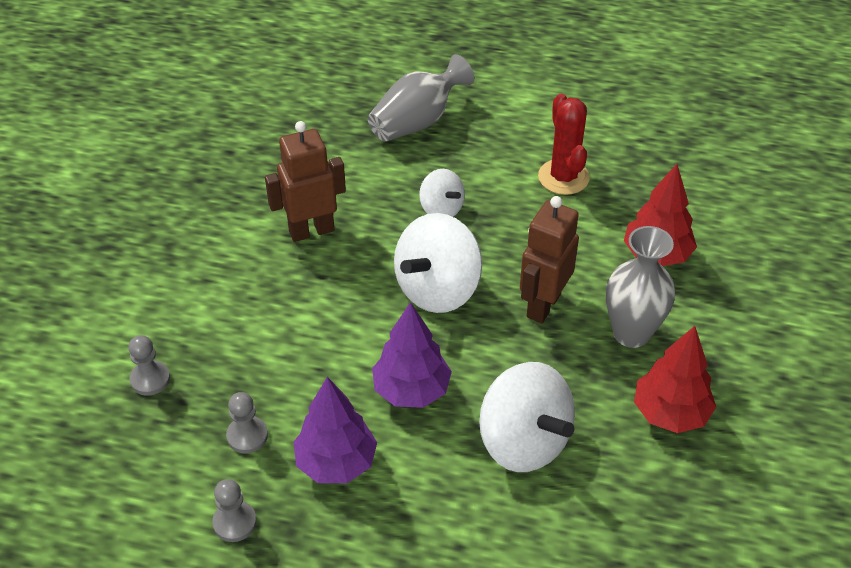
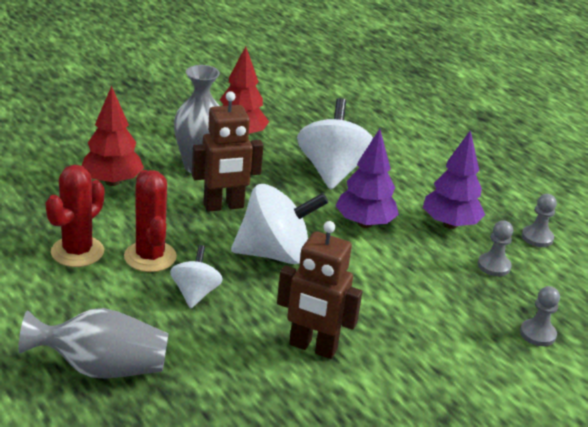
camera: 140 degrees left, 15 degrees down
(515, 212) = (150, 257): none -> red cactus

